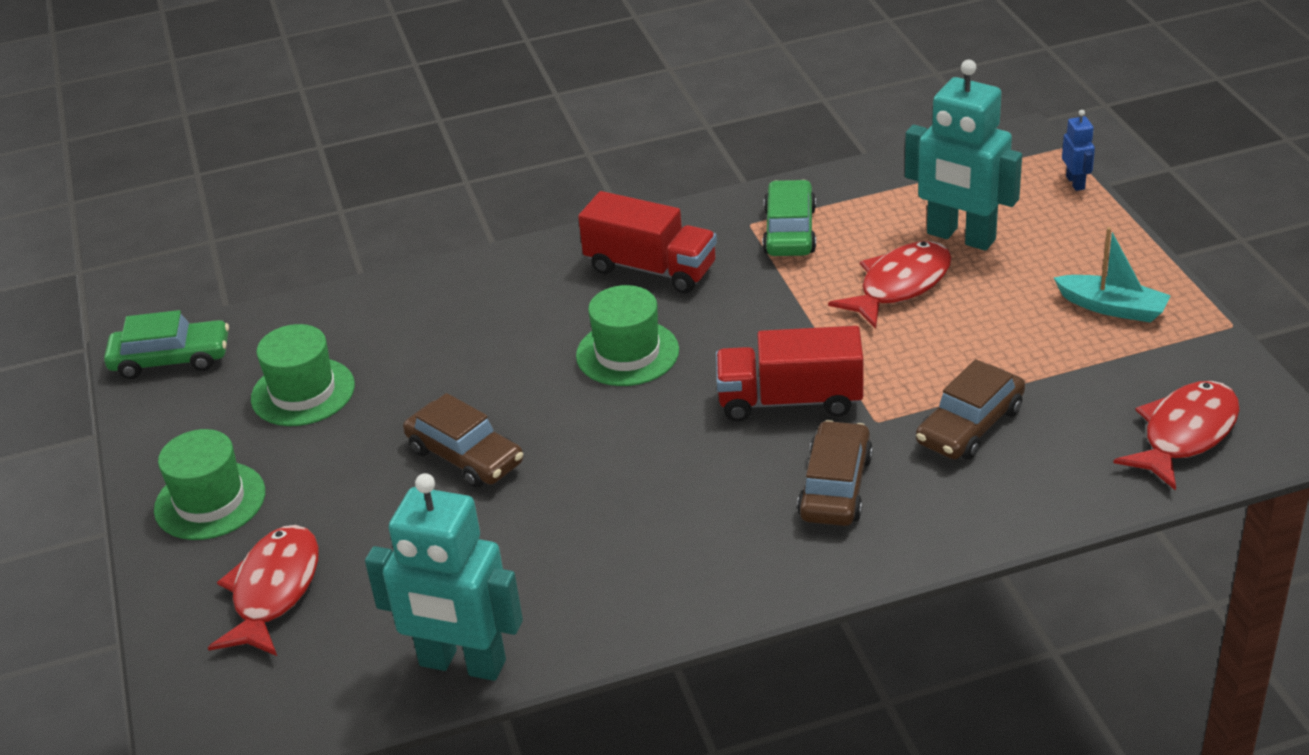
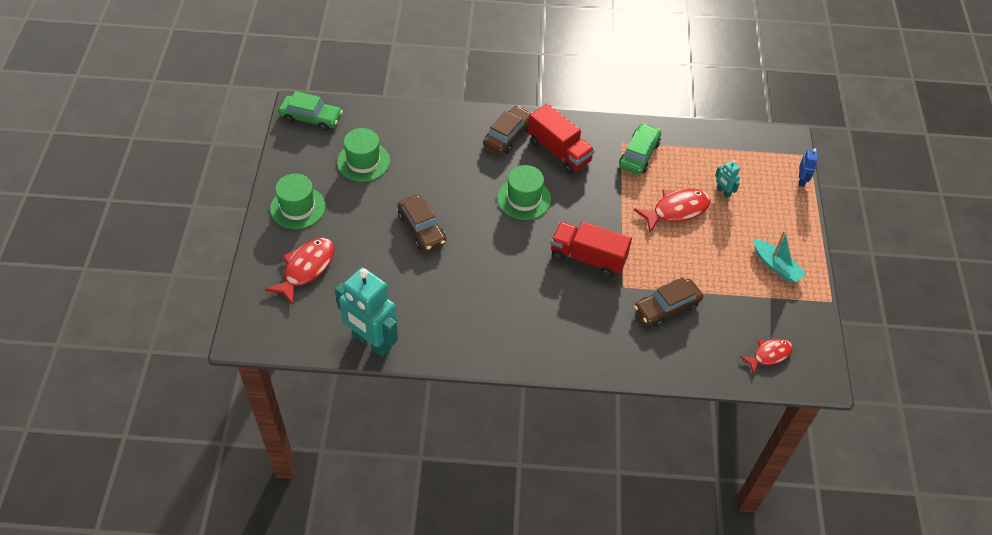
camera: 15 degrees right, 15 degrees up
(836, 487) = (584, 316): brown car -> brown car (508, 136)
(960, 237) = (723, 192): turquoise robot -> turquoise robot, size x0.44
(1185, 434) = (769, 355): red fish -> red fish, size x0.64

